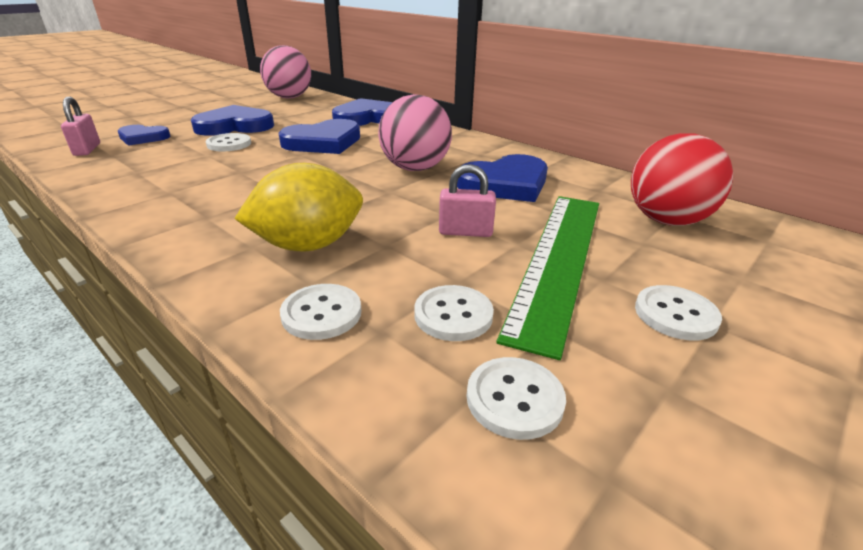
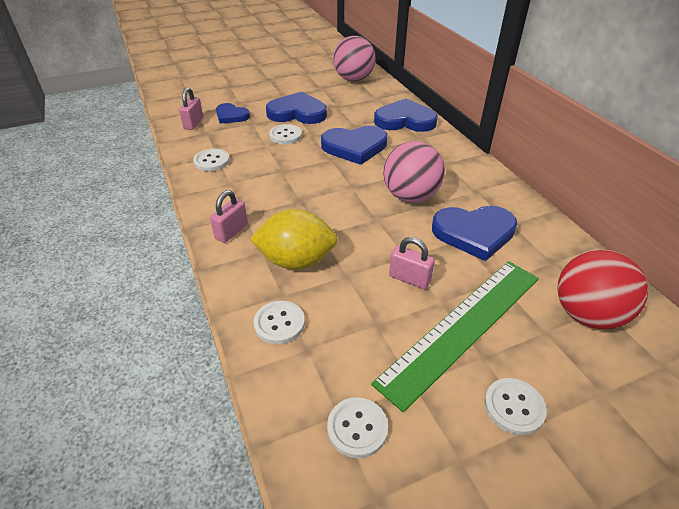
camera: 25 degrees right, 10 degrees up
(194, 236) = (231, 232): none -> pink padlock
(453, 315) = (357, 352): white button -> white button (212, 161)

